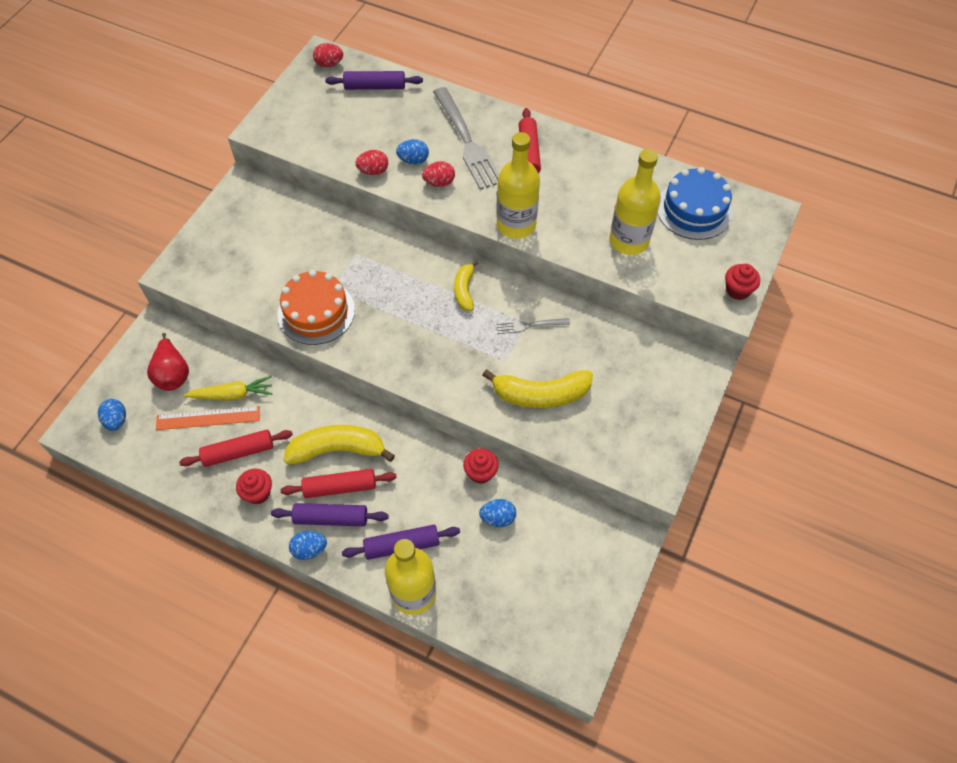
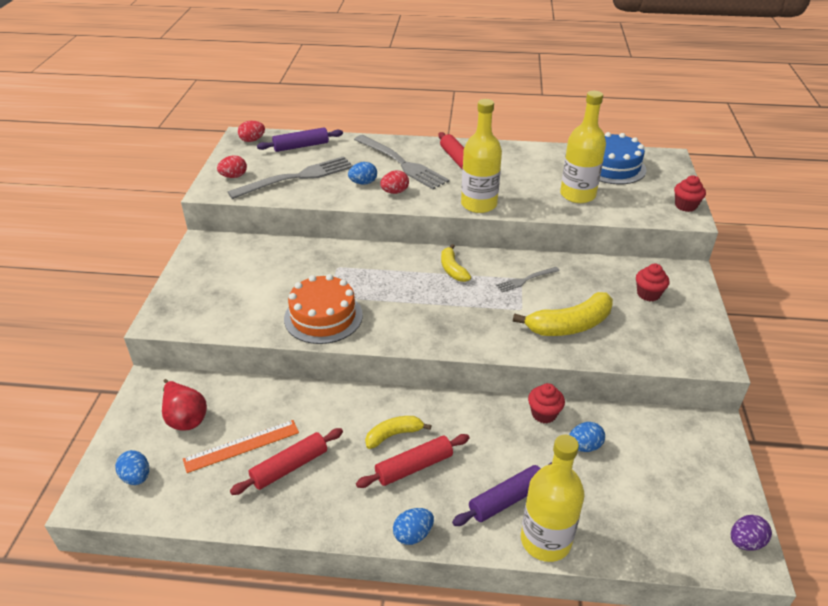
camera: 20 degrees left, 20 degrees down
(232, 394) = (259, 418): yellow carrot -> none
(258, 493) = (329, 498): red cupcake -> red cupcake (648, 294)
(331, 518) = (420, 498): purple rolling pin -> none
(337, 450) = (393, 435): yellow banana -> yellow banana, size x0.59
(351, 134) = (297, 177): none -> grey fork
(373, 171) = (331, 196): red egg -> red egg (234, 176)
(582, 656) = (745, 542): none -> purple egg

